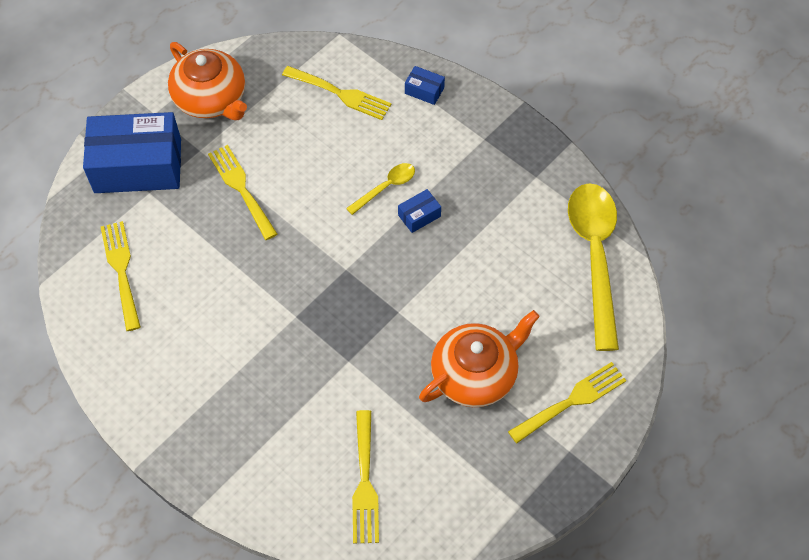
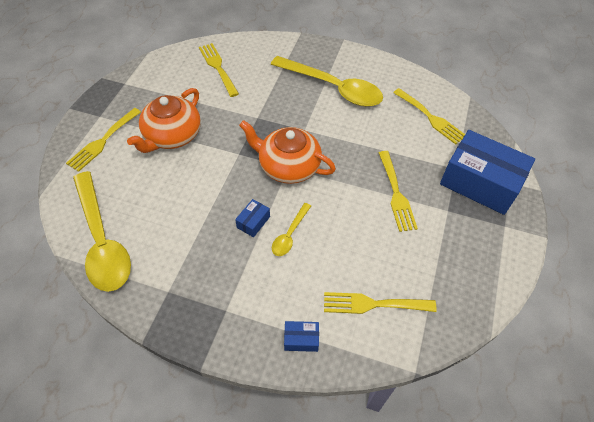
camera: 155 degrees right, 5 degrees down
(138, 165) = (480, 183): blue box -> blue box turned 60 degrees clockwise
(211, 99) = (473, 255): orange teapot -> orange teapot (288, 166)
(216, 372) = (333, 88): none -> yellow spoon
(241, 188) = (396, 194): yellow fork -> yellow fork turned 45 degrees clockwise

